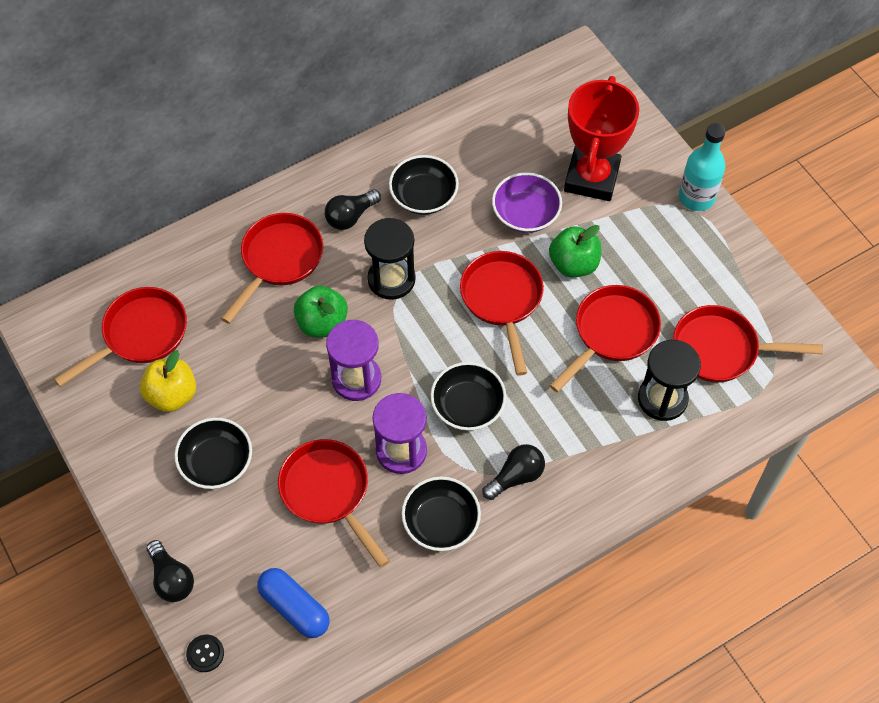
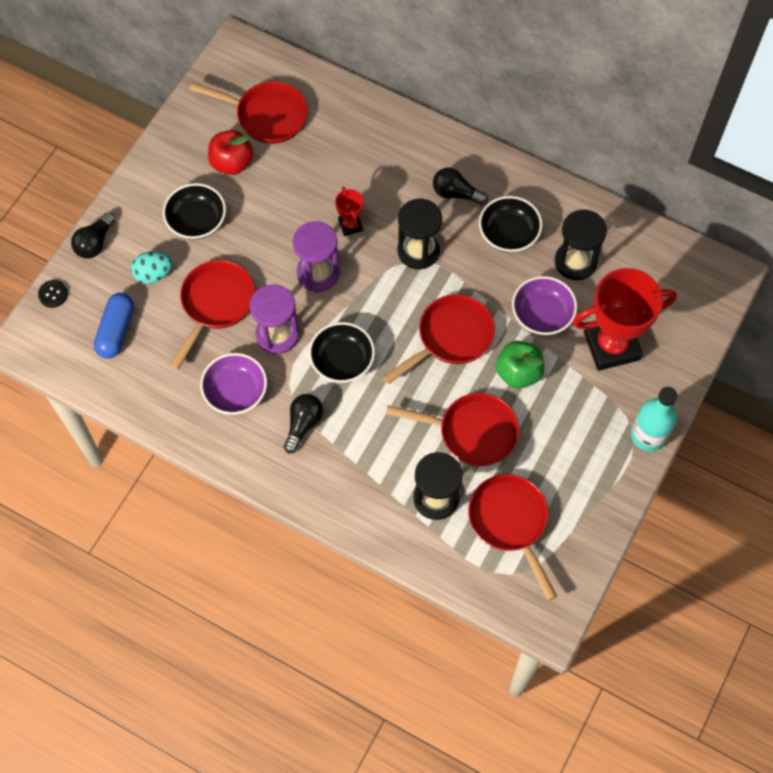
camera: 60 degrees right, 5 degrees up
(172, 395) = (232, 163): yellow apple -> red apple
(251, 536) = (154, 274): none -> turquoise egg
(279, 260) = (385, 167): red pan -> none
(322, 323) = (350, 225): green apple -> red trophy
(441, 522) = (235, 391): black bowl -> purple bowl
(489, 160) = (575, 262): none -> black hourglass
(516, 476) = (303, 424): black light bulb -> black light bulb turned 90 degrees counterclockwise

